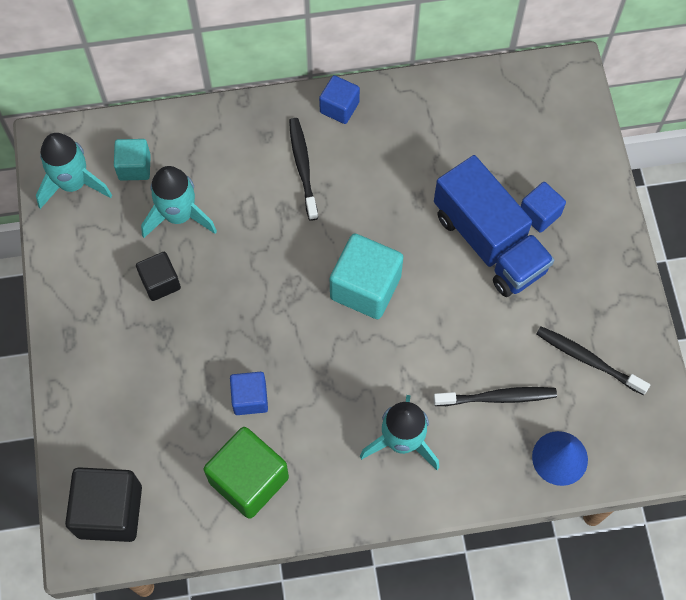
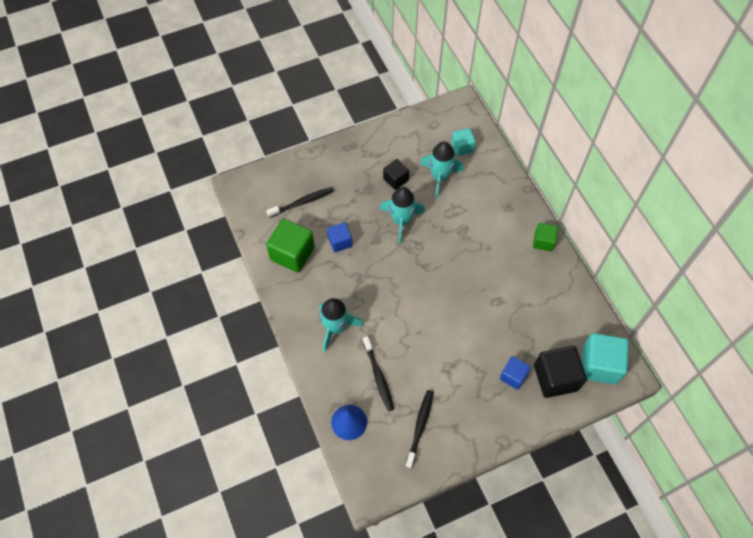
camera: 75 degrees right, 5 degrees down
(73, 183) = (441, 122): turquoise rocket -> turquoise rocket (401, 221)
(110, 511) = (259, 192): black cube -> black cube (555, 378)
(303, 167) = (494, 232): black toothbrush -> black toothbrush (302, 202)
(339, 107) = (543, 242): blue cube -> green cube
(365, 287) = (427, 285): turquoise cube -> turquoise cube (599, 365)
(489, 242) = (482, 349): blue truck -> none

